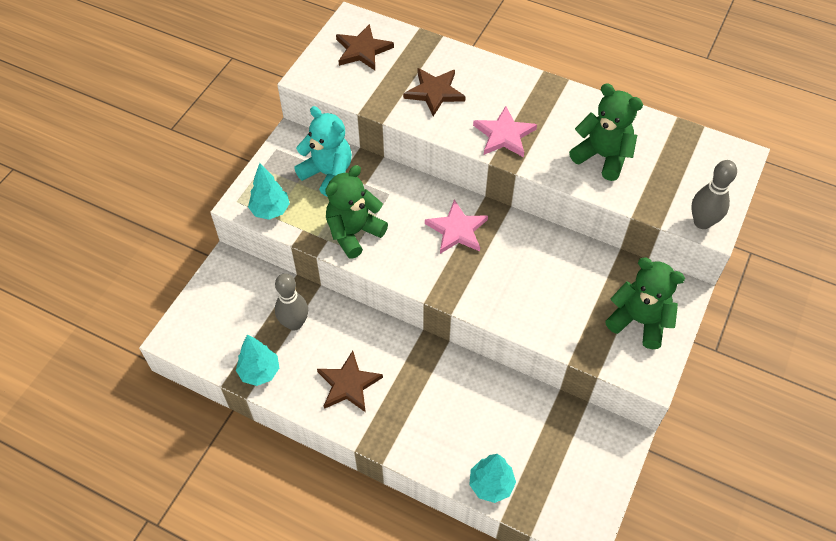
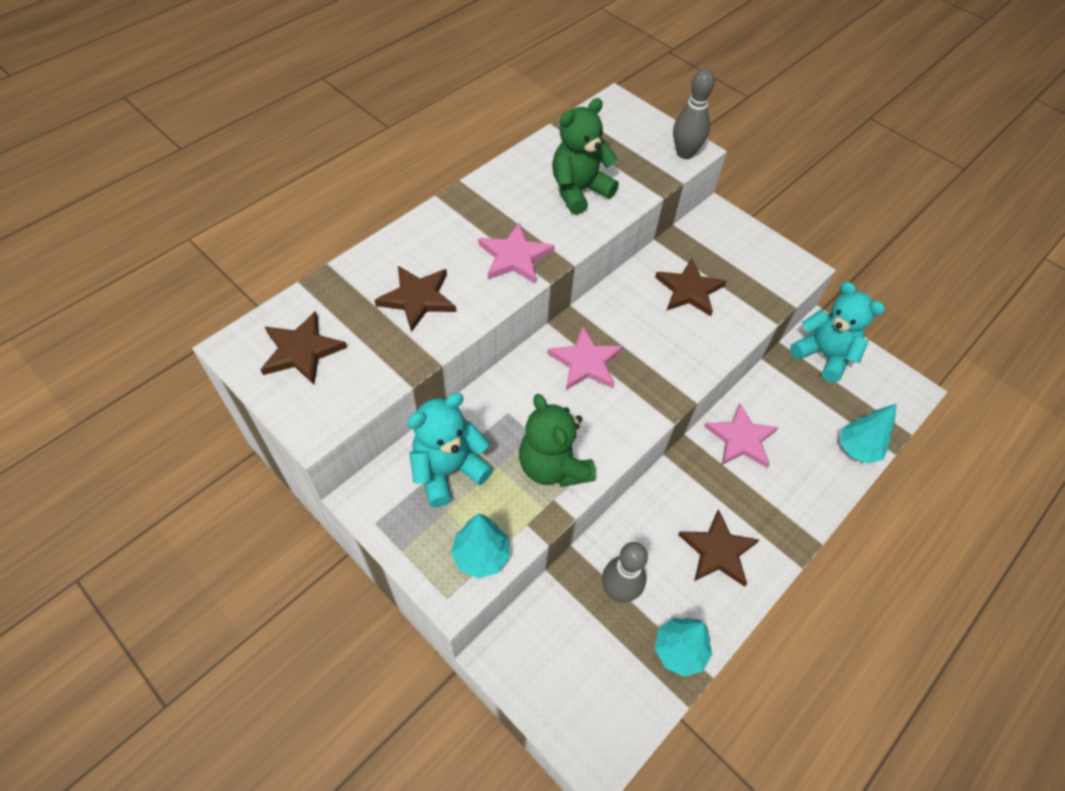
camera: 75 degrees left, 0 degrees up
(462, 385) = (741, 439): none -> pink star
(572, 287) = (689, 290): none -> brown star
(590, 444) = (823, 355): none -> turquoise teddy bear
(639, 321) = (741, 255): green teddy bear -> none

